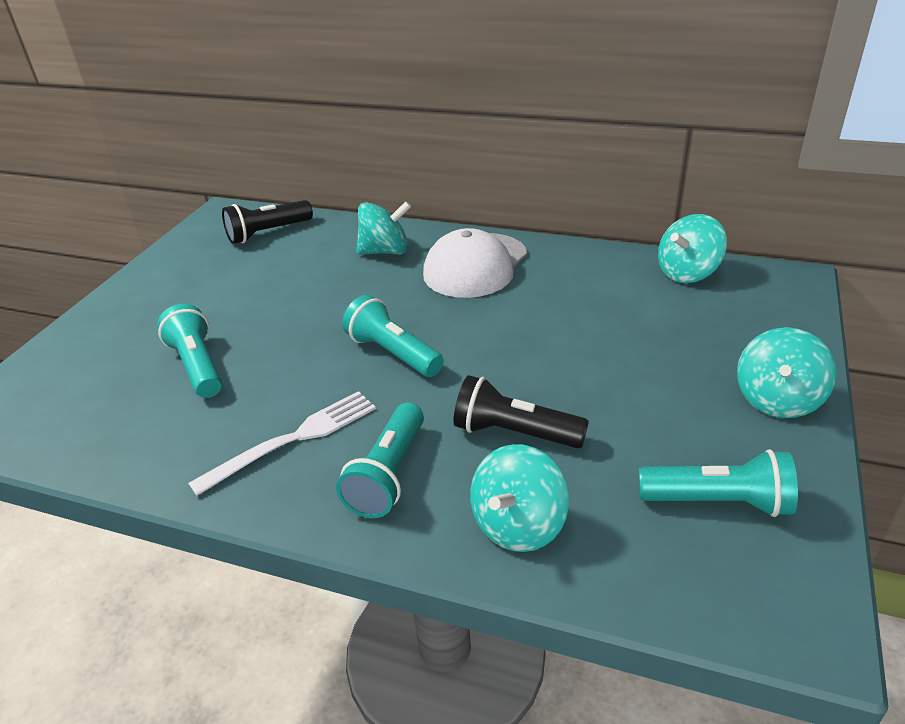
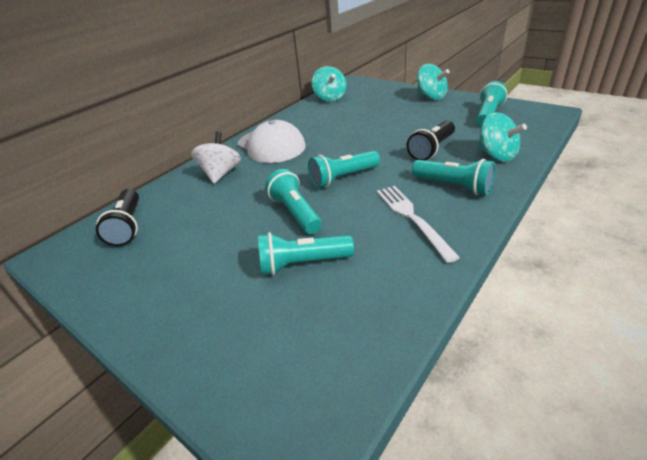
camera: 70 degrees left, 0 degrees up
(300, 334) = (295, 213): none -> turquoise flashlight
(385, 251) = (221, 174): turquoise spinning top -> white spinning top

